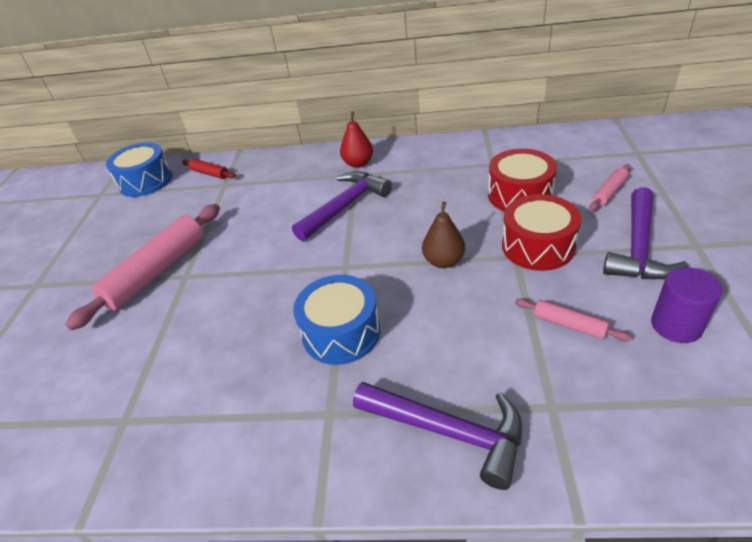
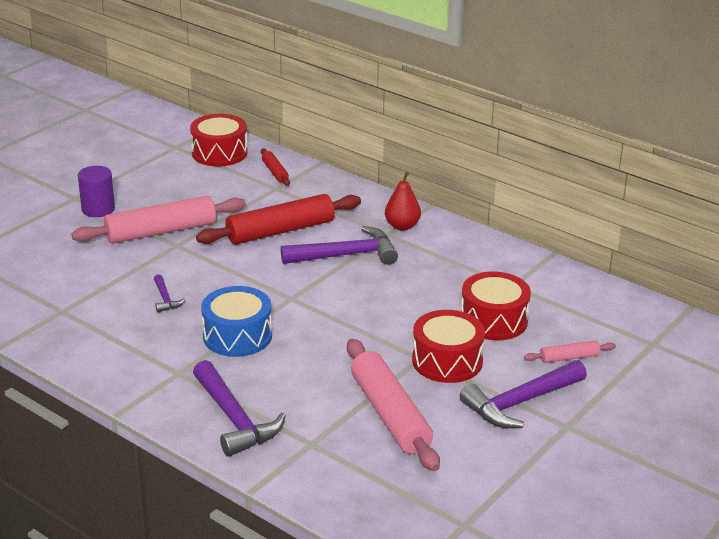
camera: 30 degrees right, 10 degrees down
(146, 181) = (219, 153): blue drum -> red drum
(228, 336) = (165, 299): none -> purple hammer
(268, 215) = (280, 231): none -> red rolling pin
(443, 261) = (364, 333): brown pear -> none
(569, 325) = (389, 414): pink rolling pin -> pink rolling pin, size x2.11
(676, 325) = (460, 455): purple cylinder -> purple cylinder (98, 209)

